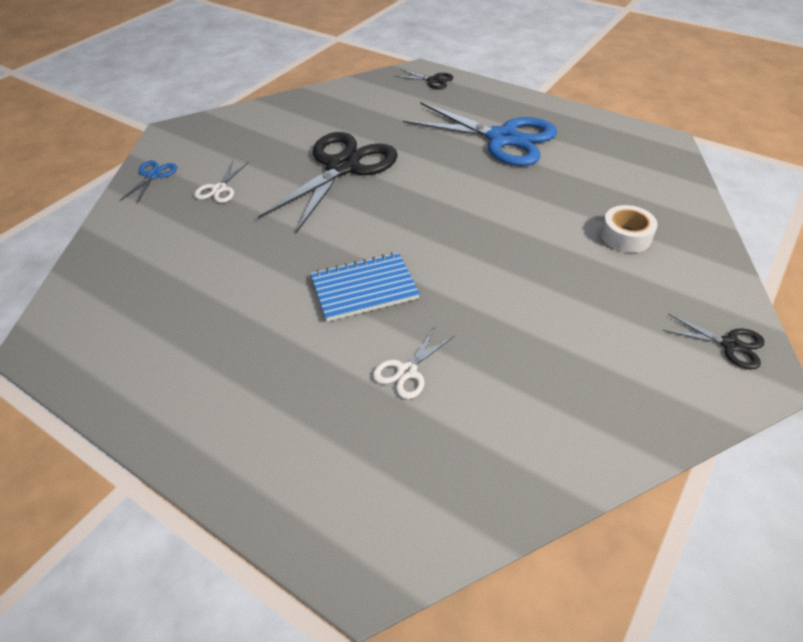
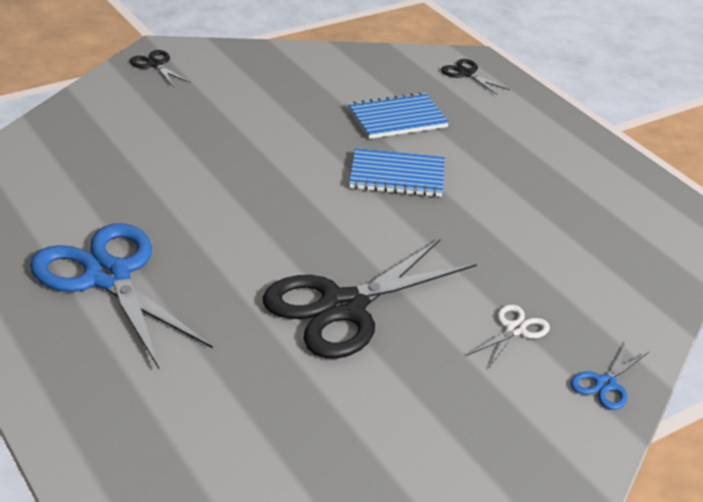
camera: 160 degrees left, 10 degrees down
(407, 371) = (397, 118): white scissors -> blue notebook
(433, 80) = (84, 427): black scissors -> black scissors (467, 74)
(626, 236) = (124, 140): white tape -> none

